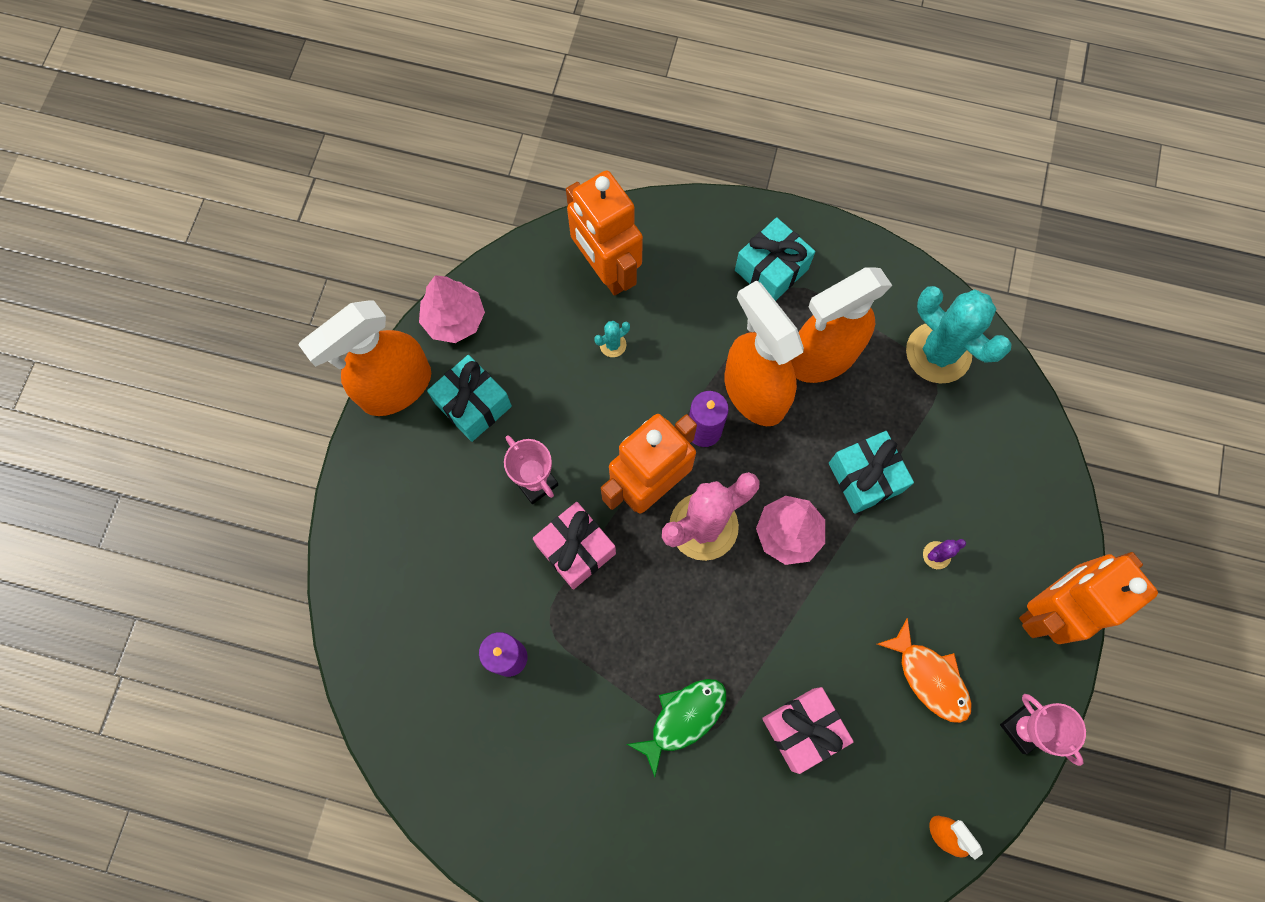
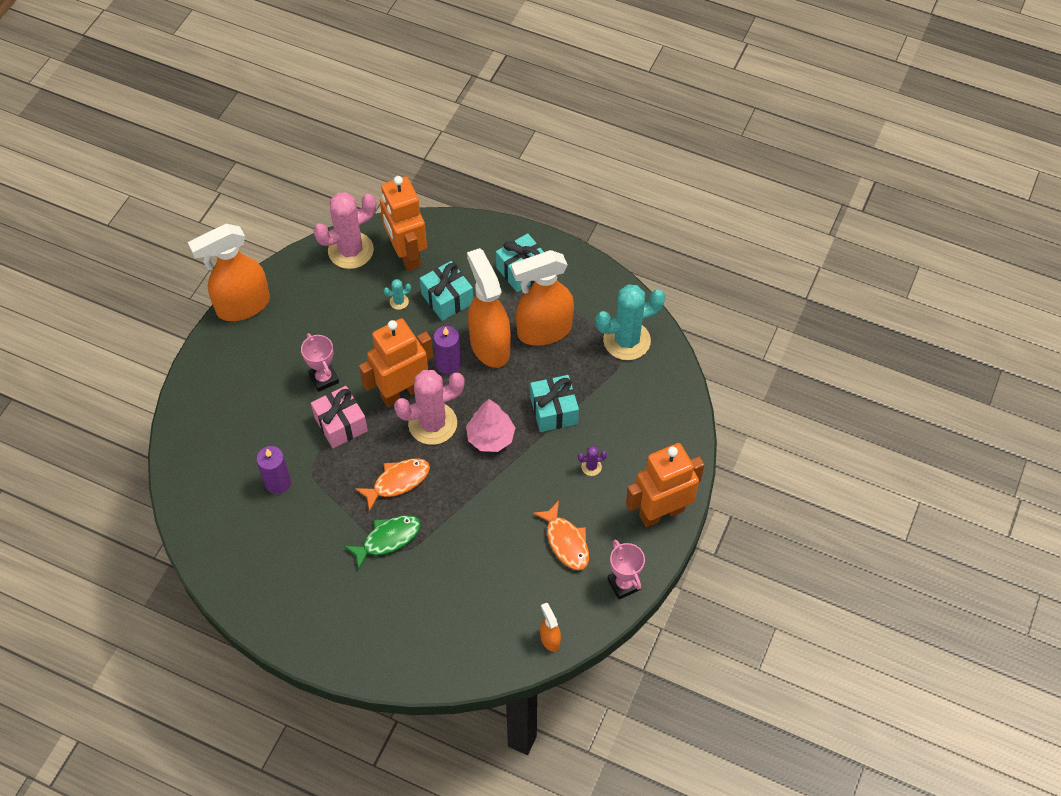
camera: 10 degrees right, 15 degrees down
(454, 319) = (294, 270): pink tree -> none
(473, 405) = (293, 324): turquoise gift -> turquoise gift (447, 299)
(527, 276) = (350, 250): none -> pink cactus
(676, 626) = (398, 482): none -> orange fish
(802, 729) = (468, 559): pink gift -> none
(938, 353) = (626, 340): turquoise cactus -> turquoise cactus turned 75 degrees counterclockwise

